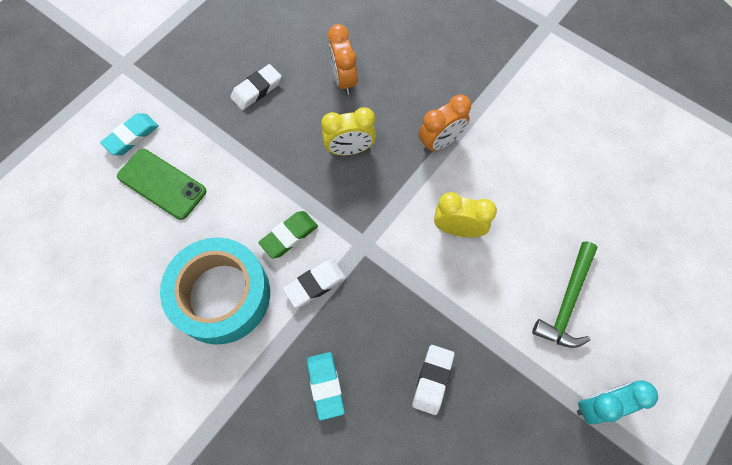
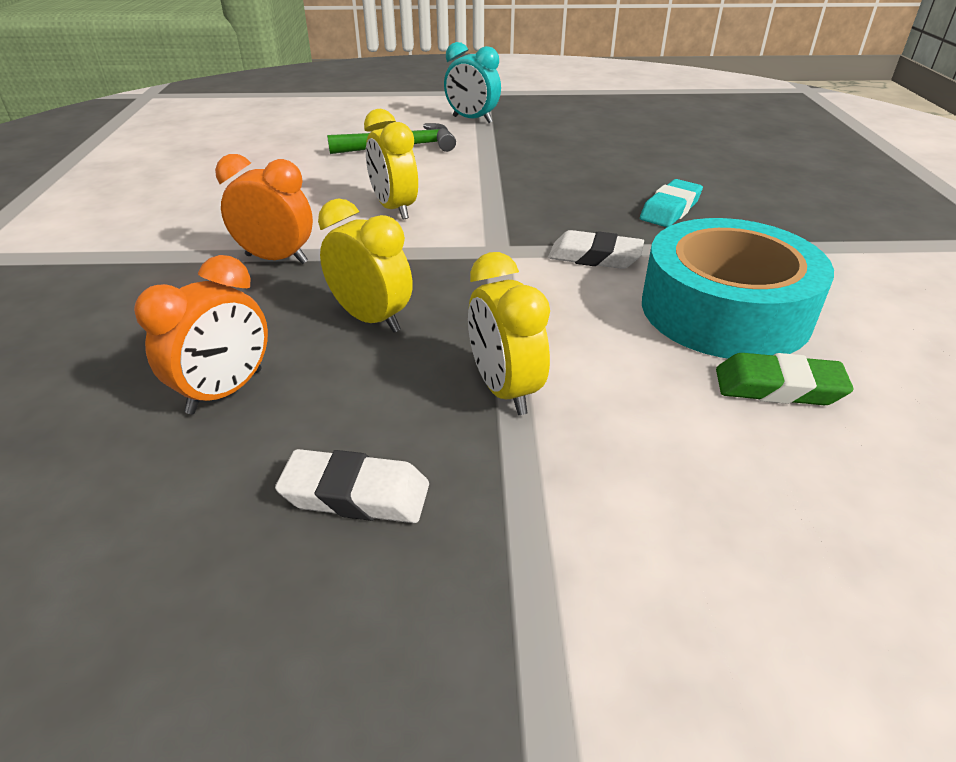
camera: 130 degrees left, 30 degrees down
(132, 137) = (712, 632): turquoise eraser -> none
(162, 184) = (710, 484): green phone -> none
(260, 163) = (504, 390): none -> yellow clock
(289, 236) = (571, 302): green eraser -> green eraser (778, 387)
(432, 380) = (568, 171): white eraser -> none

